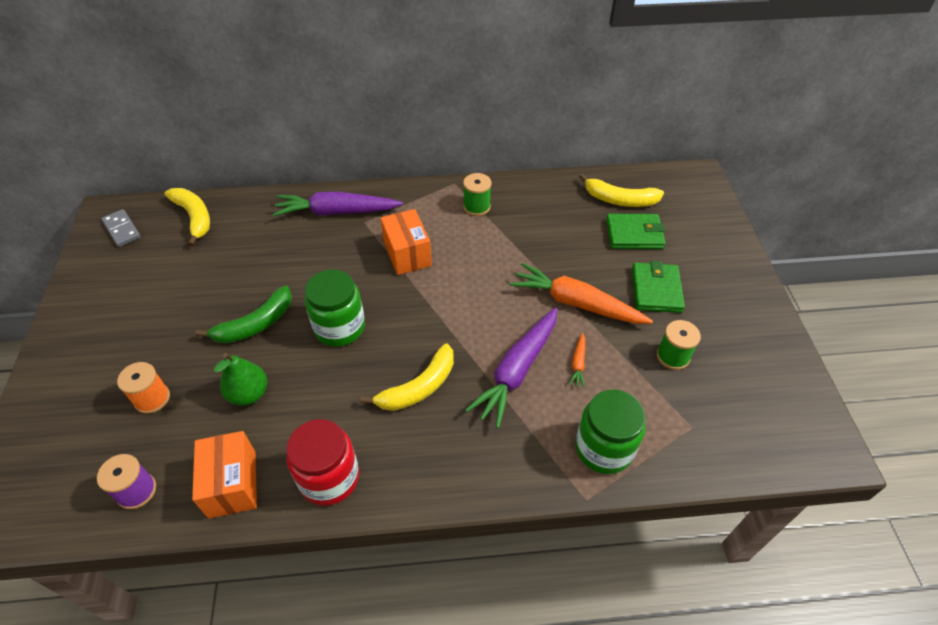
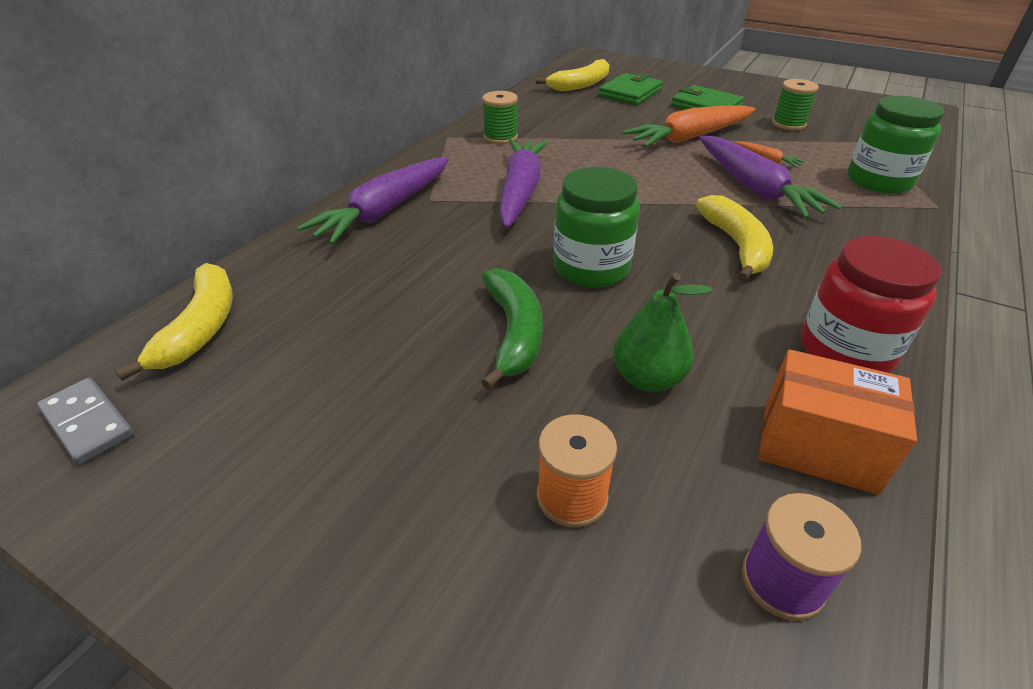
camera: 55 degrees left, 10 degrees down
(122, 230) = (87, 423): grey domino -> grey domino turned 45 degrees clockwise
(194, 217) = (201, 327): yellow banana -> yellow banana turned 90 degrees clockwise
(407, 254) = (520, 191): orange box -> purple carrot

